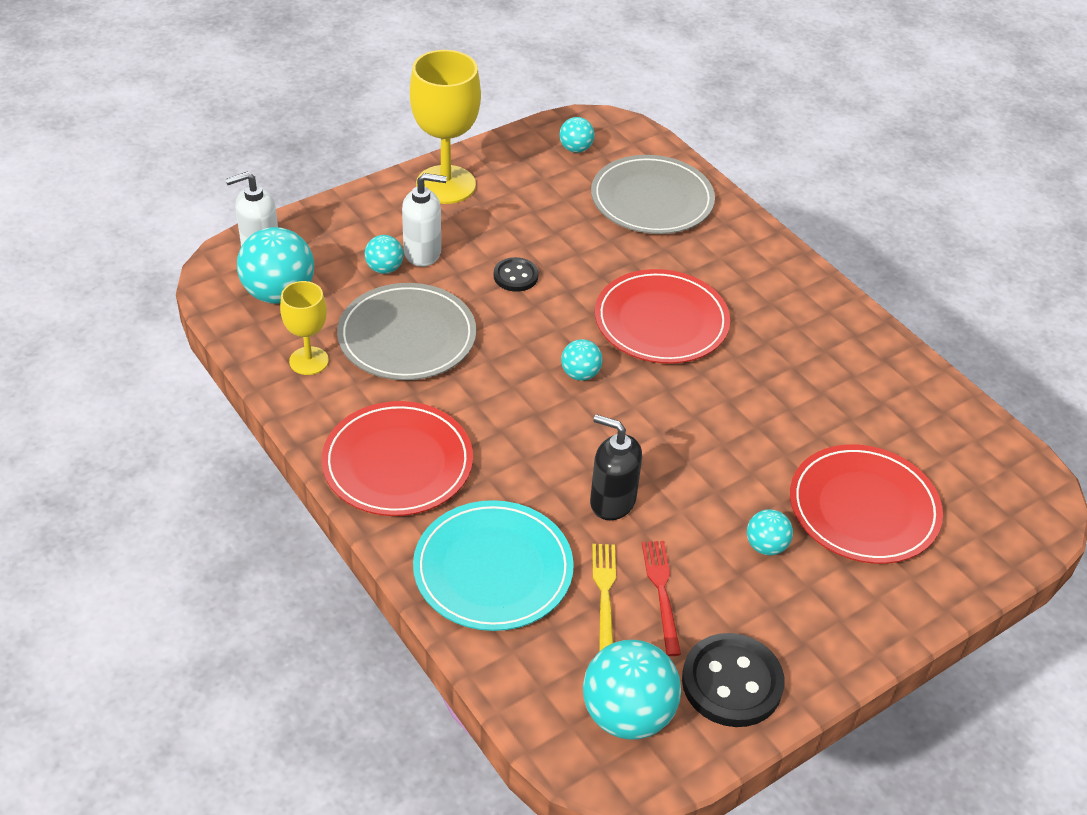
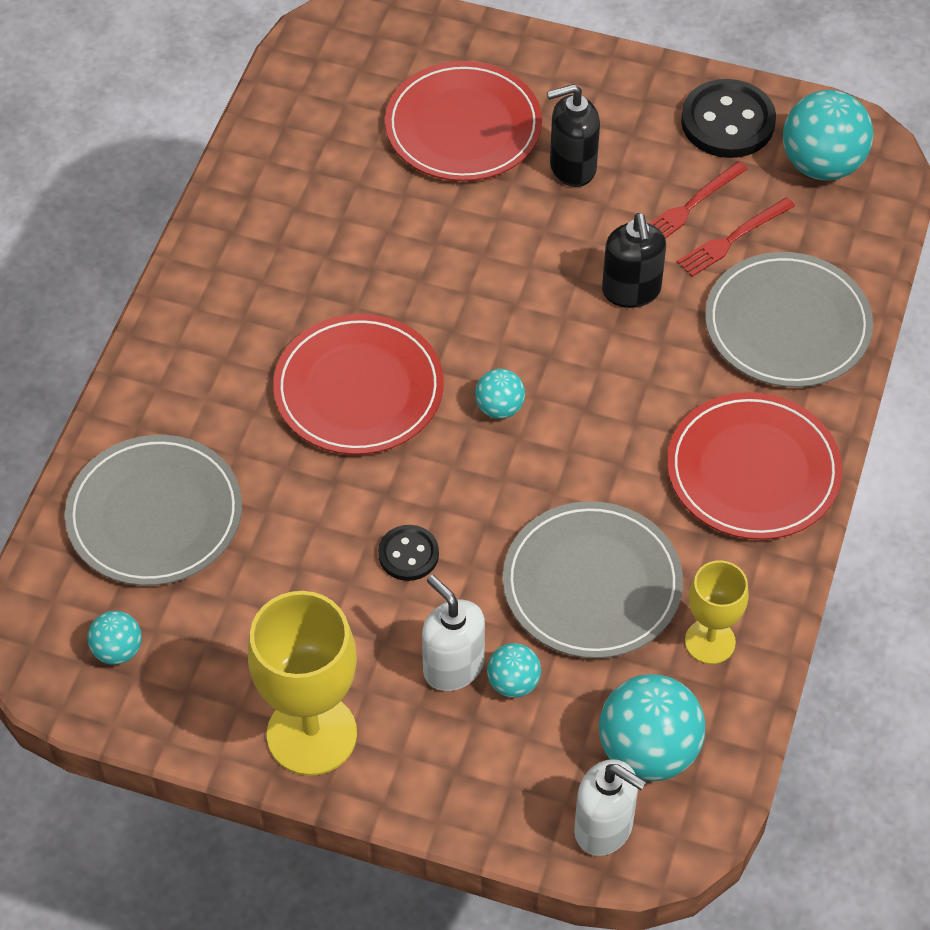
camera: 125 degrees left, 10 degrees up
(493, 569) = (787, 325): turquoise plate -> grey plate
(604, 595) = (733, 239): yellow fork -> red fork
(766, 546) = (572, 167): turquoise ball -> black soap dispenser

